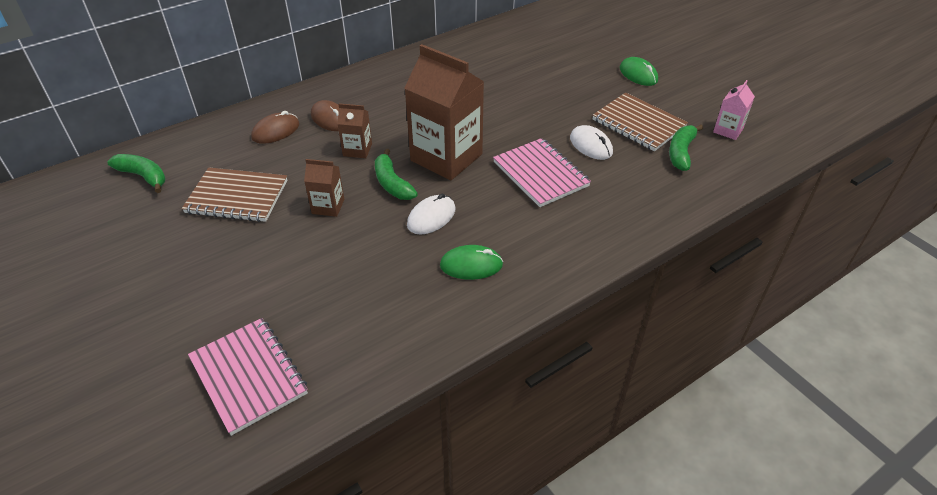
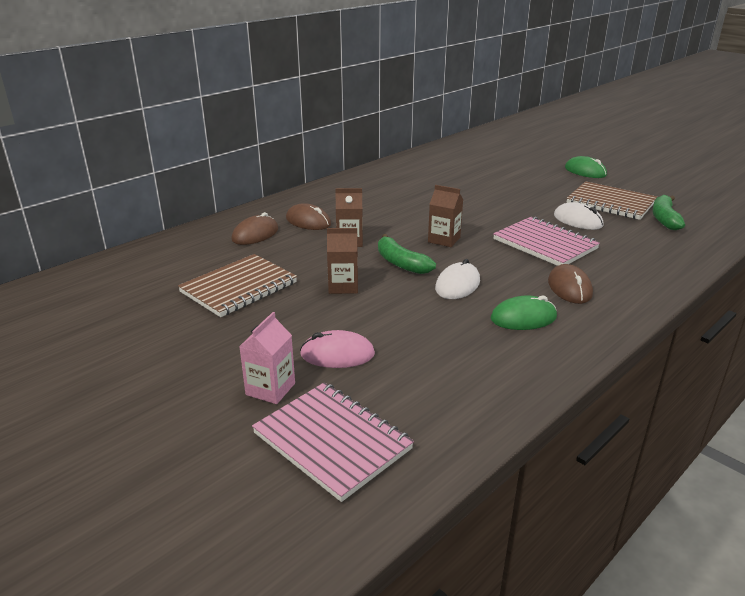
camera: 10 degrees left, 15 degrees down
(143, 176) = (123, 280): green banana -> none
(237, 197) = (239, 287): brown notebook -> brown notebook turned 45 degrees counterclockwise
(290, 285) = (337, 354): none -> pink mouse
(446, 157) = (444, 240): brown carton -> brown carton, size x0.47
(533, 233) = (569, 288): none -> brown mouse
(728, 130) = (694, 201): pink carton -> pink carton (270, 389)

